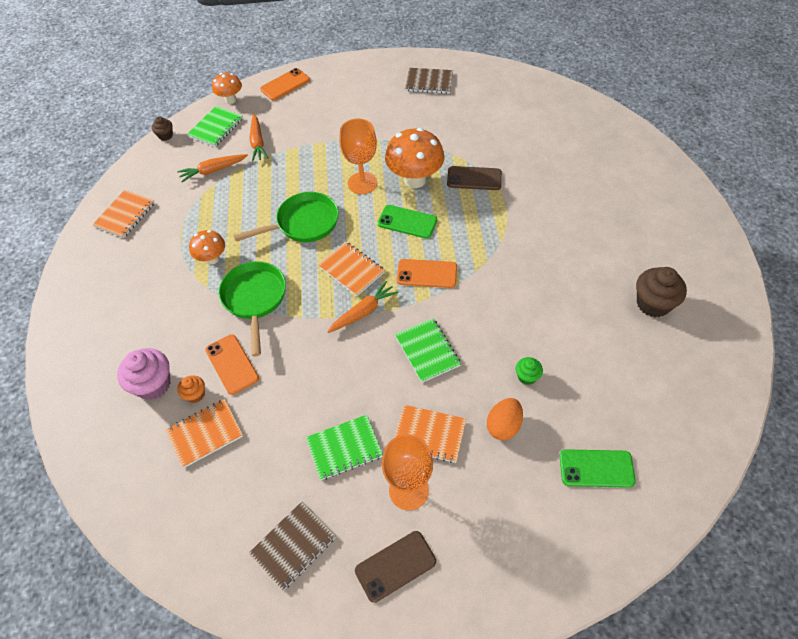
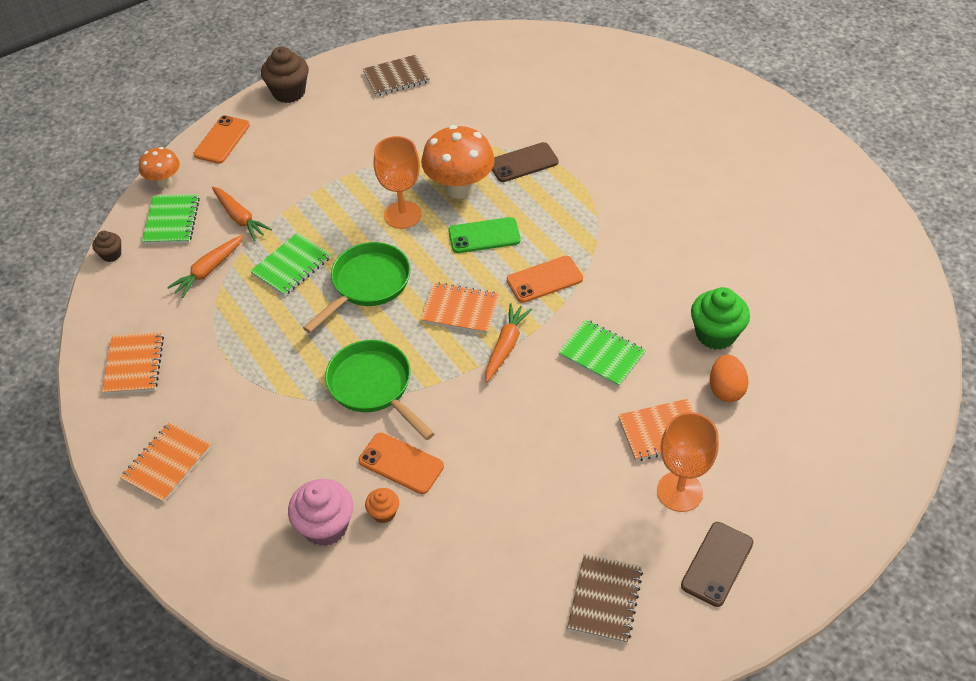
camera: 30 degrees left, 5 degrees down
(205, 433) = (427, 545): orange notebook -> orange notebook (167, 463)
(212, 259) = (288, 366): orange mushroom -> none
(344, 448) = (587, 485): green notebook -> green notebook (291, 266)
(527, 376) = (715, 334): green cupcake -> green cupcake, size x1.88
(596, 468) = (835, 386): green phone -> none
(653, 304) = (784, 215): brown cupcake -> brown cupcake (289, 92)

